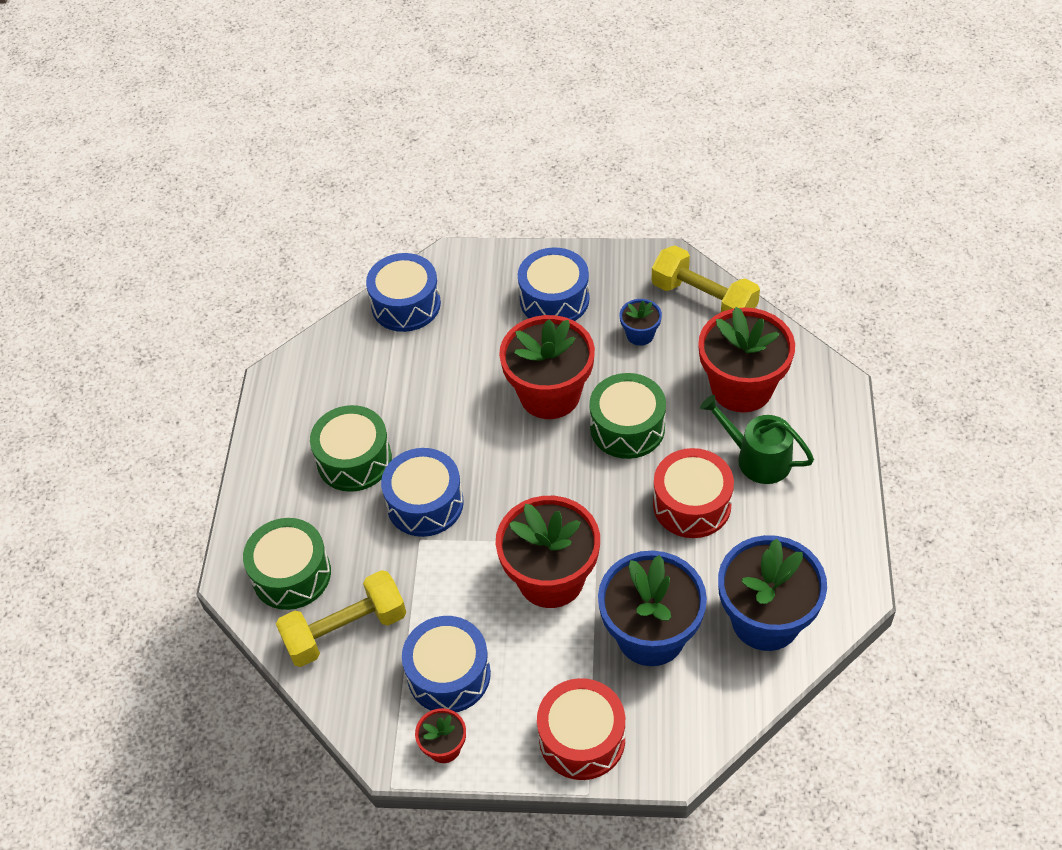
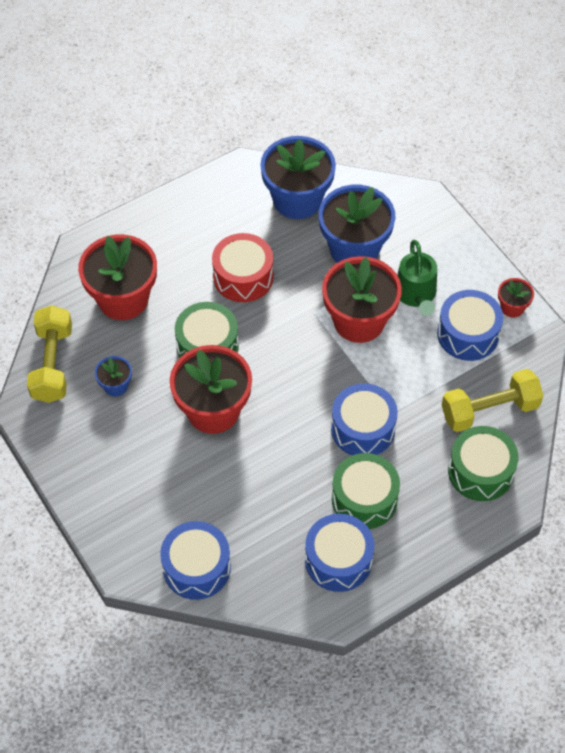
camera: 130 degrees left, 5 degrees up
(345, 630) = (489, 410): yellow dumbbell -> yellow dumbbell turned 45 degrees counterclockwise
(554, 299) = (118, 463): blue drum -> blue drum (338, 560)
(582, 738) = (447, 245): red drum -> none
(757, 458) = (178, 261): green watering can -> green watering can (416, 294)

